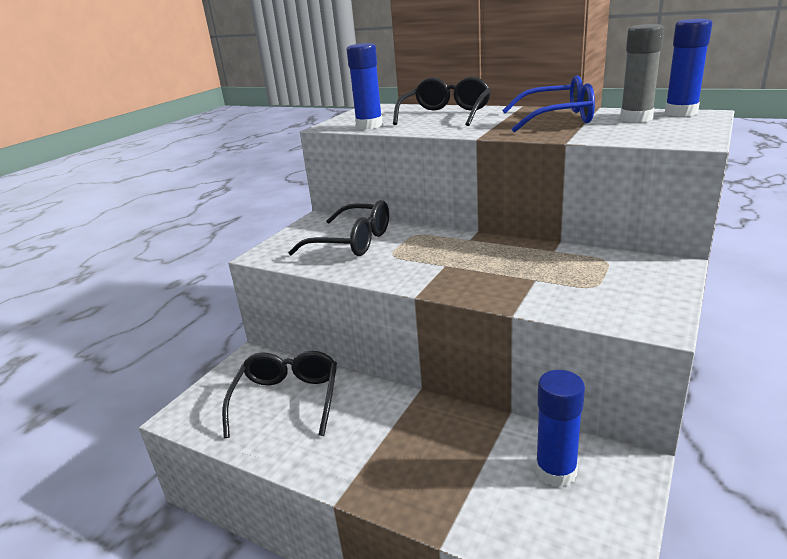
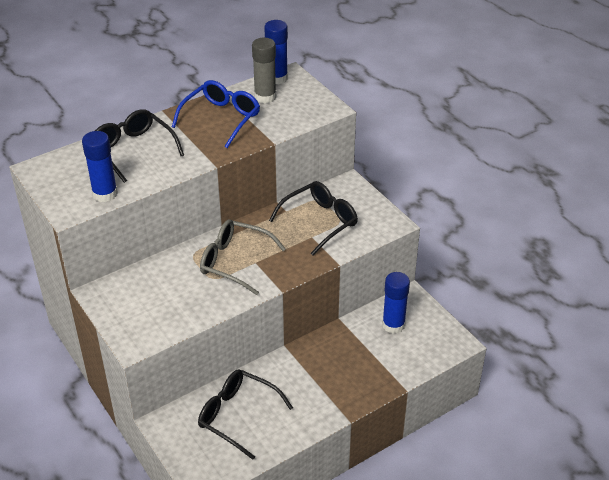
camera: 65 degrees left, 15 degrees up
(352, 242) = (169, 289): black glasses -> black glasses (320, 221)
(430, 255) = (234, 262): none -> grey glasses

